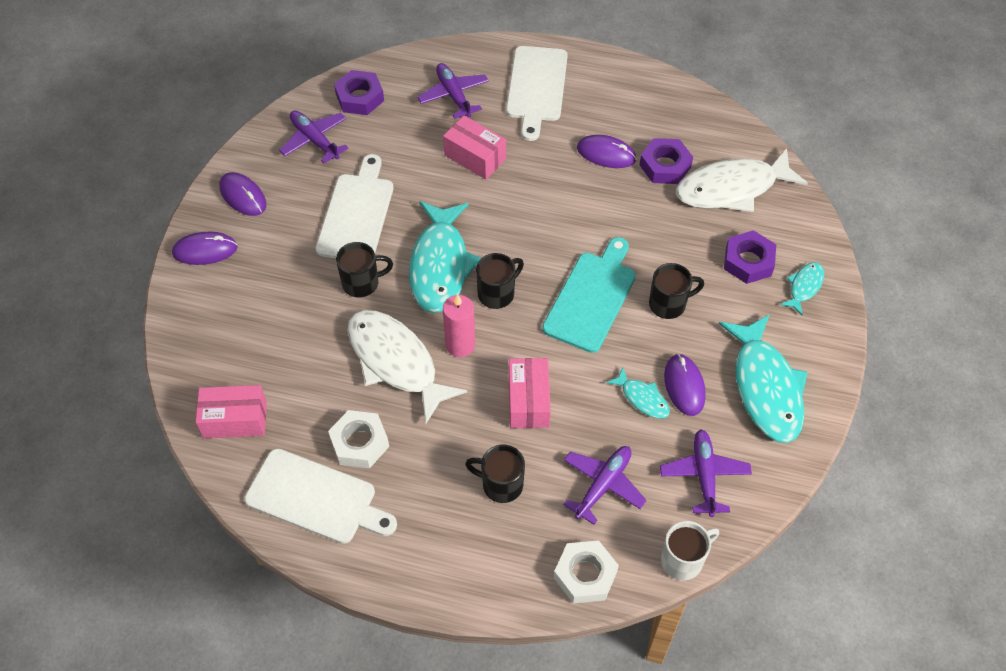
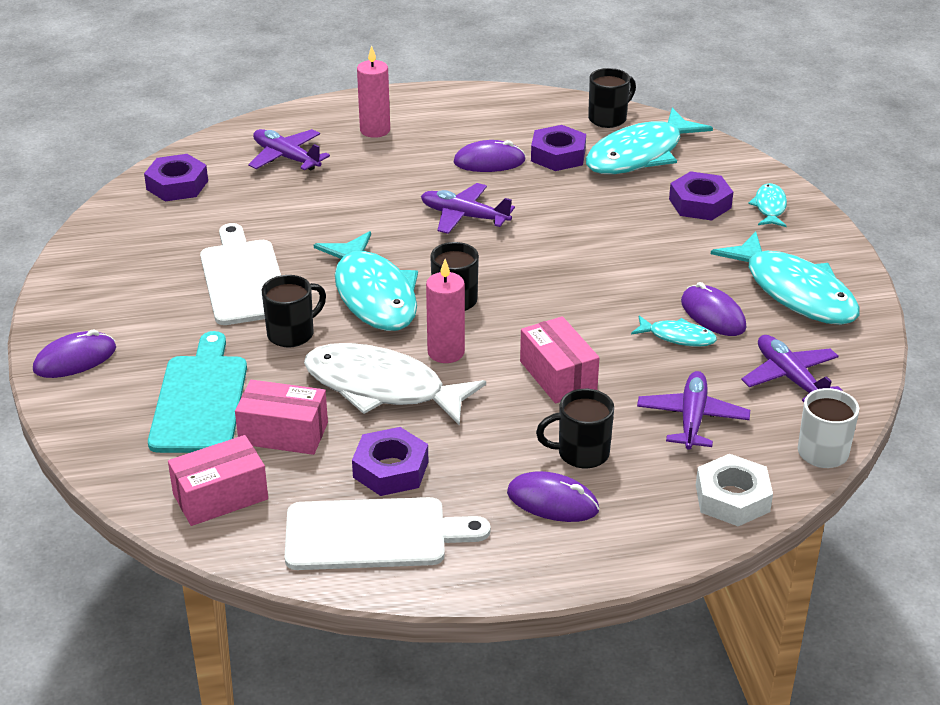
camera: 25 degrees left, 20 degrees down
(243, 196) = (91, 300): purple mouse -> purple mouse (552, 501)
(314, 140) = (147, 232): purple plane -> purple plane (464, 216)
(359, 443) = (390, 469): white nut -> purple nut
(475, 157) = (347, 199): pink box -> pink box (283, 433)
(536, 87) = (375, 130): white cutting board -> pink candle
(591, 298) = (561, 274): turquoise cutting board -> turquoise cutting board (200, 400)
(668, 304) = (646, 257): black mug -> black mug (608, 118)
(732, 188) = (640, 155): white fish -> turquoise fish

